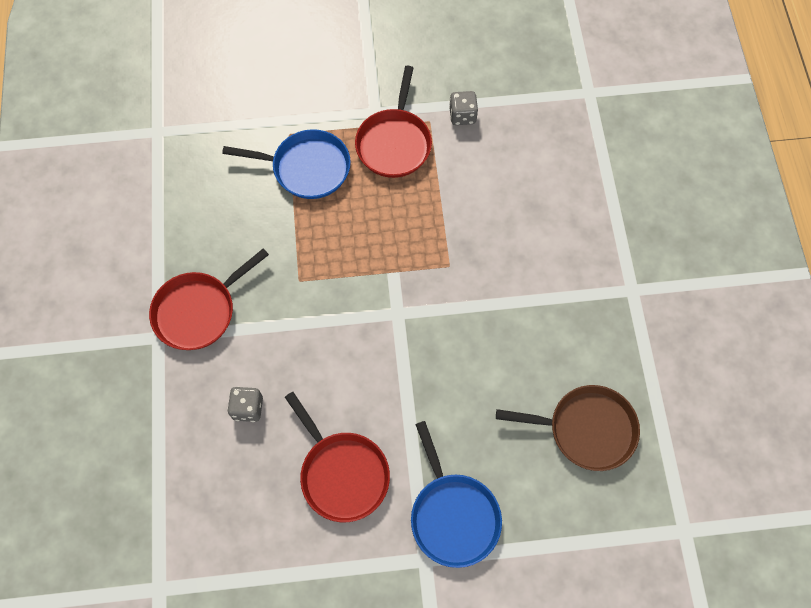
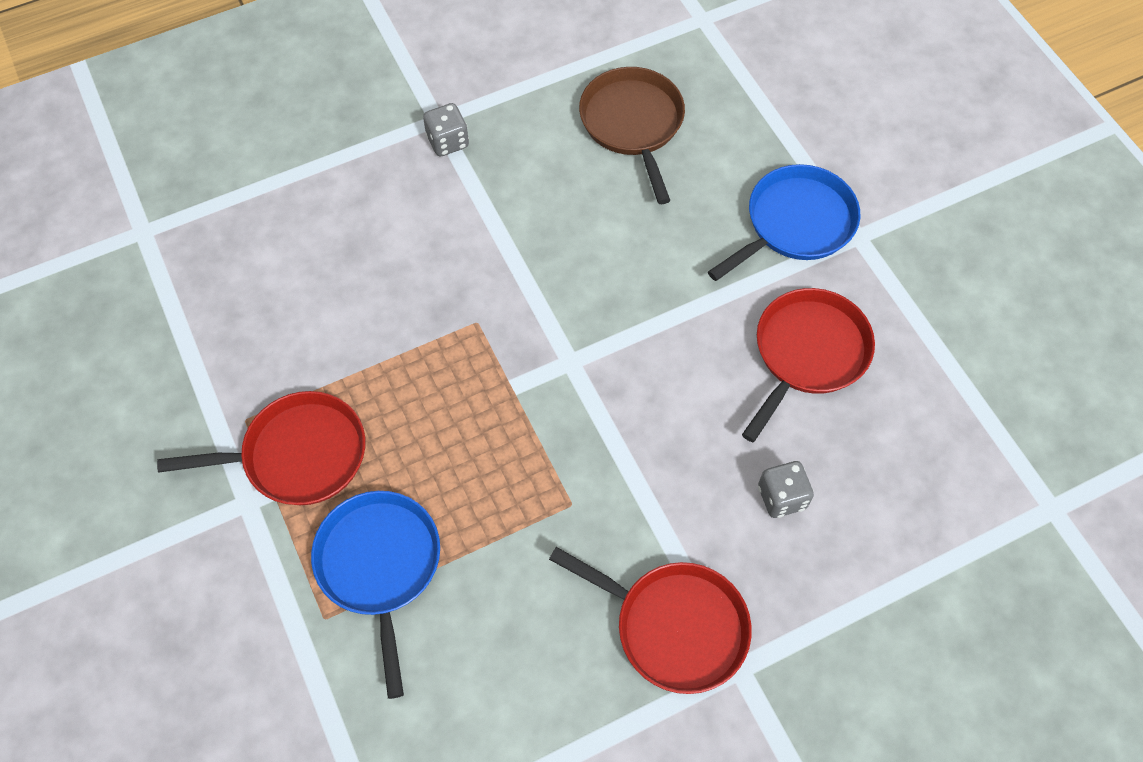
camera: 110 degrees left, 5 degrees down
(462, 115) = (223, 378): grey dice -> grey dice (448, 142)

